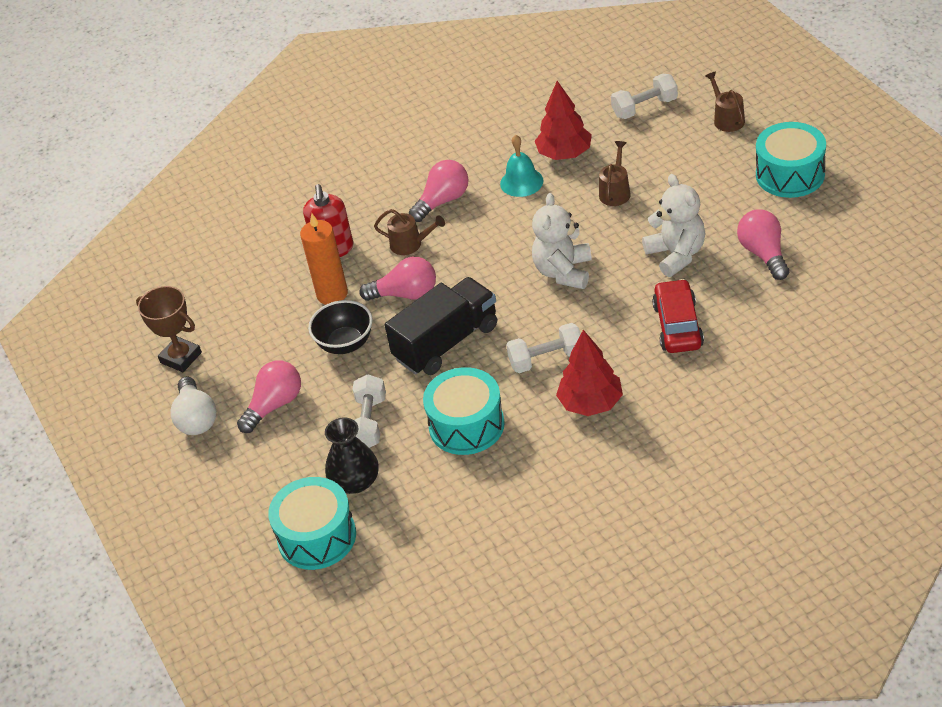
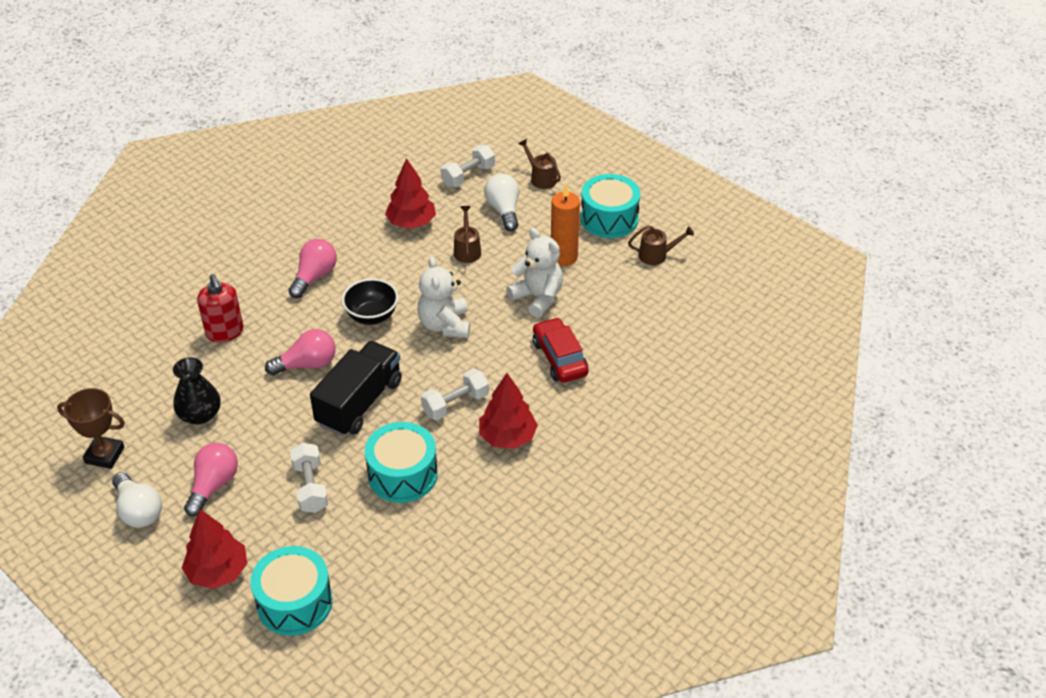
camera: 25 degrees left, 0 degrees up
(253, 492) = (218, 571): none -> red tree
(332, 294) = (237, 374): orange candle -> orange candle (564, 257)
(345, 344) = (264, 418): black bowl -> black bowl (372, 316)
(355, 482) = (315, 544): black vase -> black vase (200, 414)
(410, 244) = (297, 319): brown watering can -> brown watering can (657, 255)
(521, 182) = (381, 251): turquoise bell -> none
(671, 151) = (504, 210): none -> white light bulb
(764, 254) = (610, 287): pink light bulb -> none

